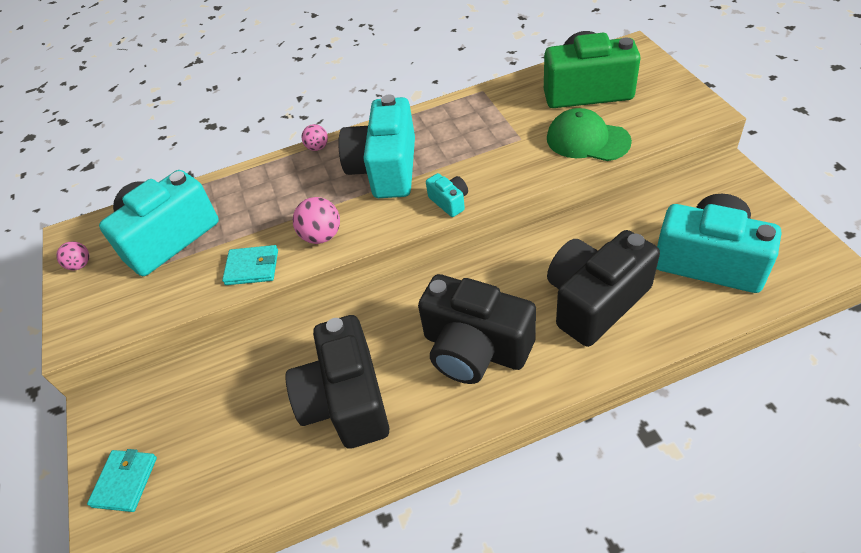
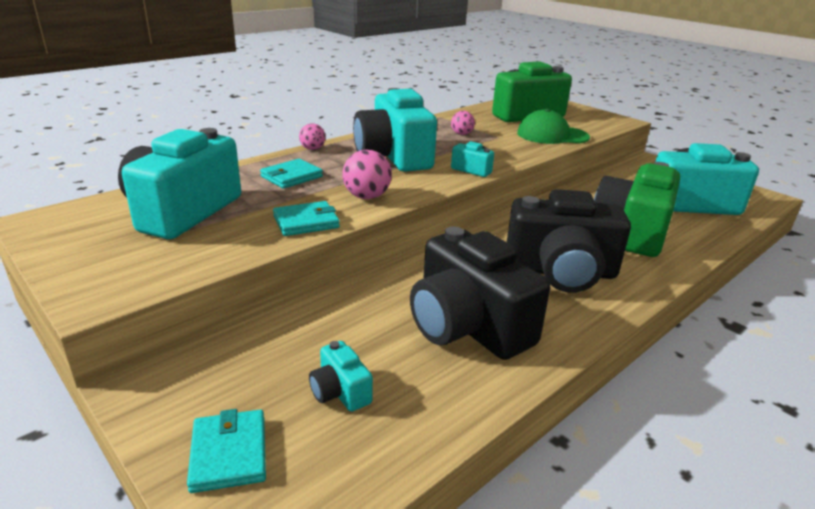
camera: 30 degrees left, 20 degrees down
(80, 265) = (68, 241): pink ball -> pink ball (461, 134)
(216, 446) = (340, 392): none -> turquoise camera
(275, 194) = (291, 176): none -> turquoise wallet
(595, 301) = (631, 232): black camera -> green camera

